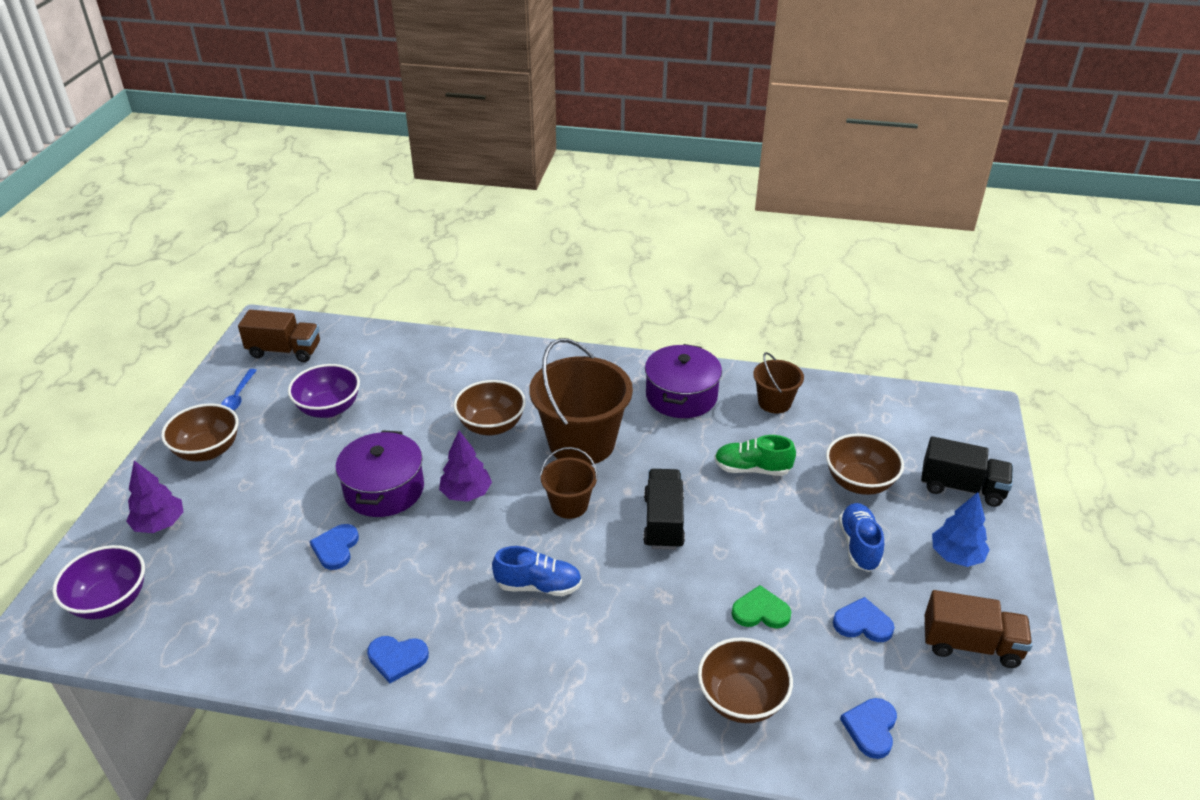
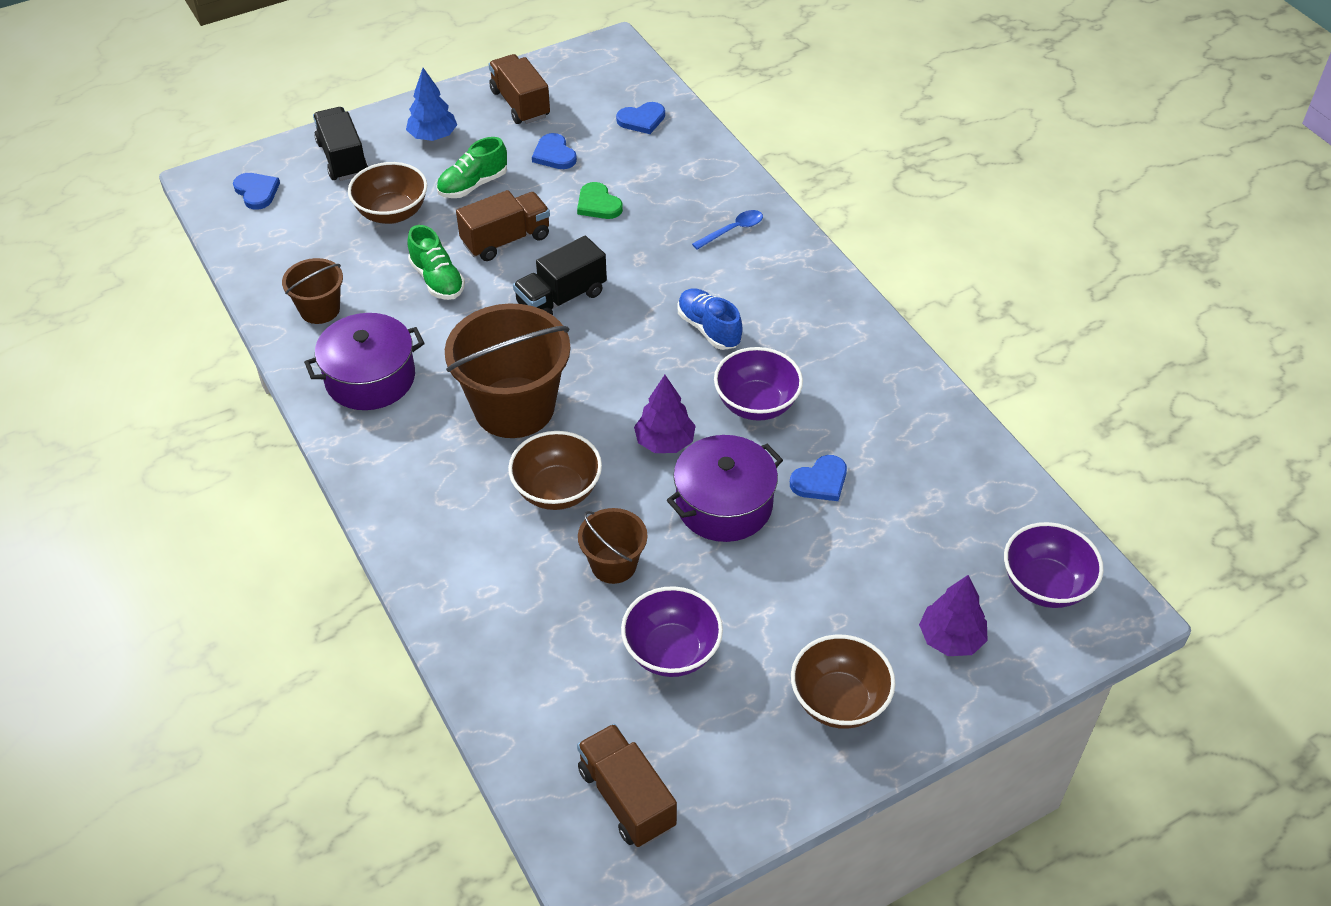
camera: 130 degrees left, 10 degrees up
(238, 396) = (743, 762): blue spoon -> blue spoon (733, 230)
(397, 658) = (861, 360): blue heart -> blue heart (257, 192)
(437, 562) = (756, 404): none -> purple bowl
(569, 505) = (603, 365): brown bucket -> brown bucket (613, 564)
(741, 699) = (685, 179): brown bowl -> none
(765, 528) = (506, 240): none -> brown truck
(859, 545) = (473, 185): blue shoe -> green shoe

